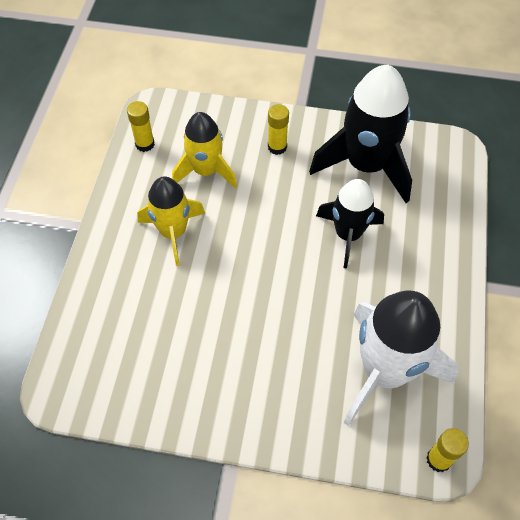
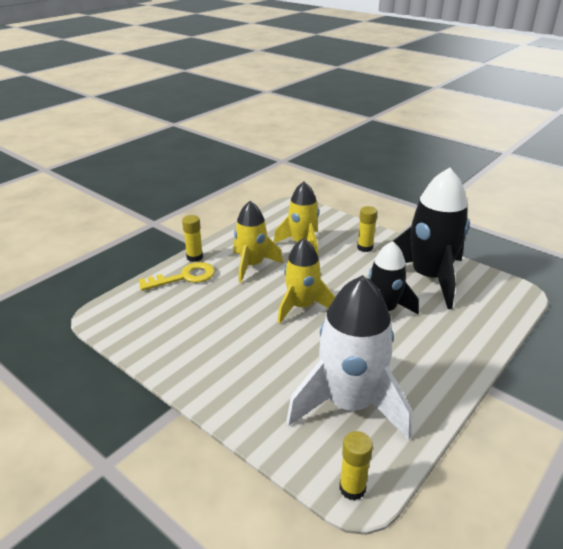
camera: 30 degrees right, 25 degrees down
(109, 288) = (184, 277): none -> yellow key
(145, 144) = (272, 219): yellow glue stick -> yellow glue stick (194, 257)
(266, 269) = (302, 306): none -> yellow rocket

